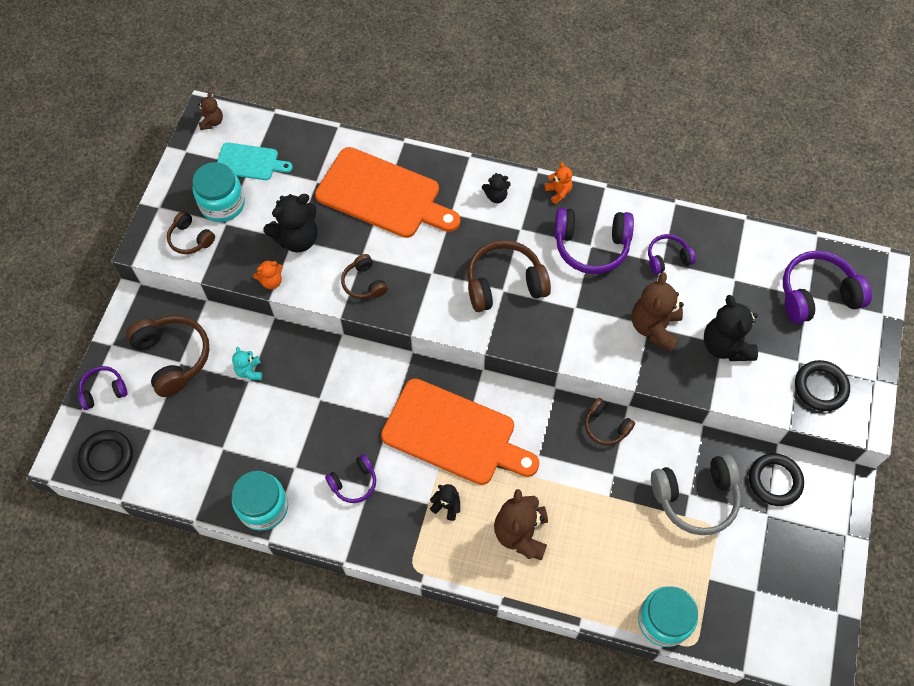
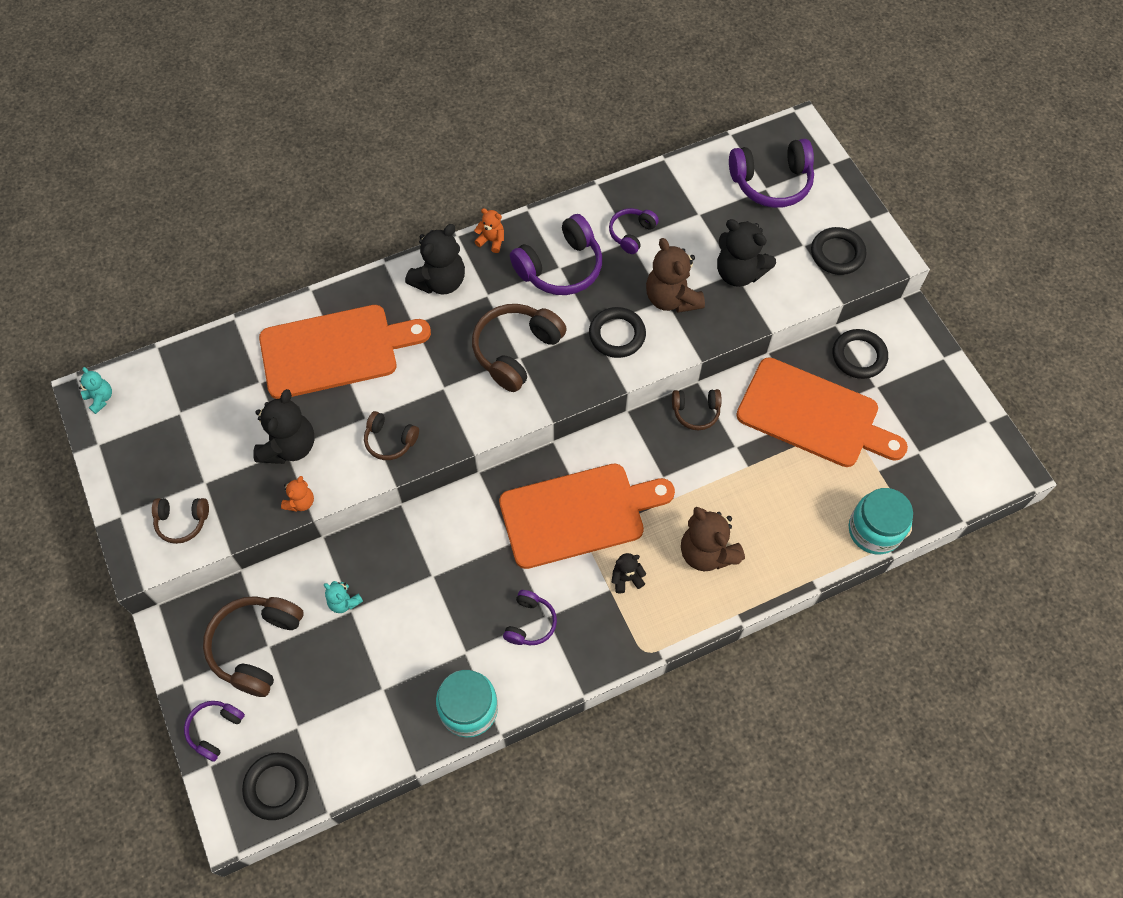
camera: 40 degrees left, 0 degrees up
(173, 357) = (257, 647): brown headphones -> brown headphones turned 90 degrees counterclockwise
(212, 122) = (100, 398): brown teddy bear -> turquoise teddy bear
(222, 204) = (184, 467): turquoise jar -> none
(250, 162) = (175, 409): turquoise cutting board -> none
(496, 196) = (440, 281): black teddy bear -> black teddy bear, size x1.93
(588, 325) = (617, 335): none -> black ring
(695, 497) = (813, 415): grey headphones -> orange cutting board
(817, 295) = (771, 182): purple headphones -> purple headphones turned 135 degrees counterclockwise

